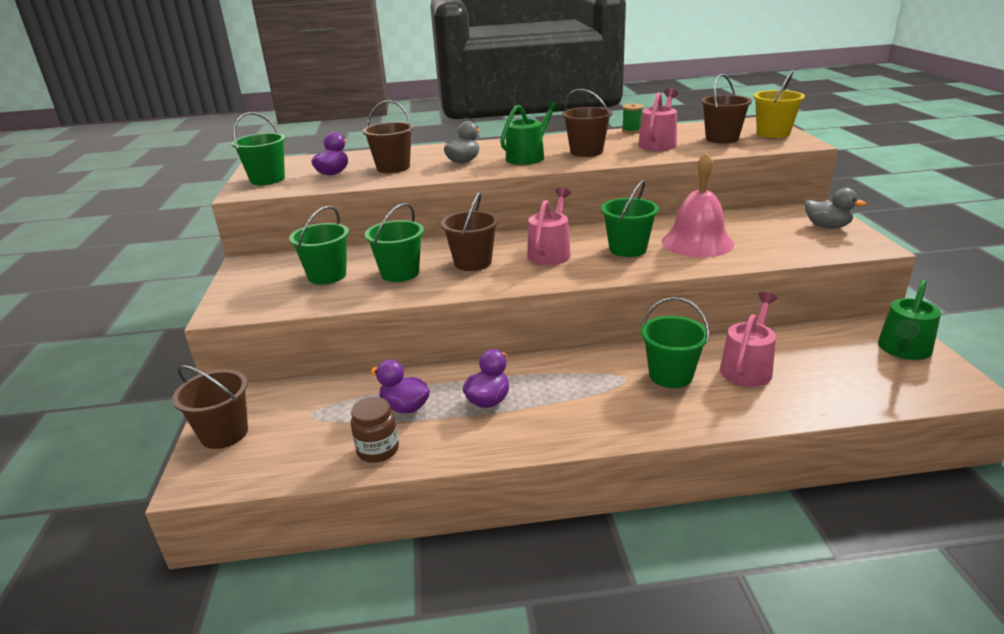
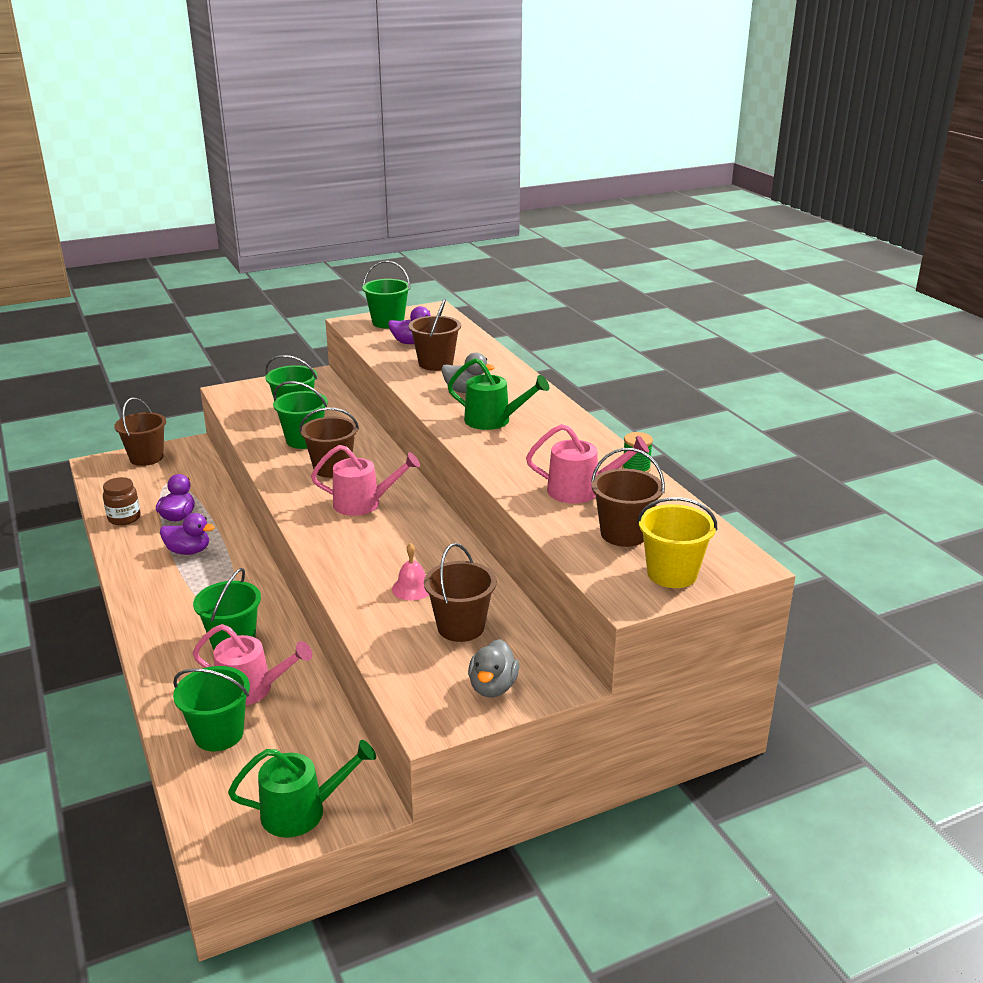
camera: 70 degrees right, 0 degrees up
(586, 152) = (525, 450): brown bucket -> brown bucket (460, 627)
(627, 249) = (382, 546): green bucket -> green bucket (219, 734)
(697, 242) = (412, 588): pink bell -> pink bell, size x0.48
(903, 350) = (302, 811): green watering can -> green watering can turned 150 degrees clockwise

